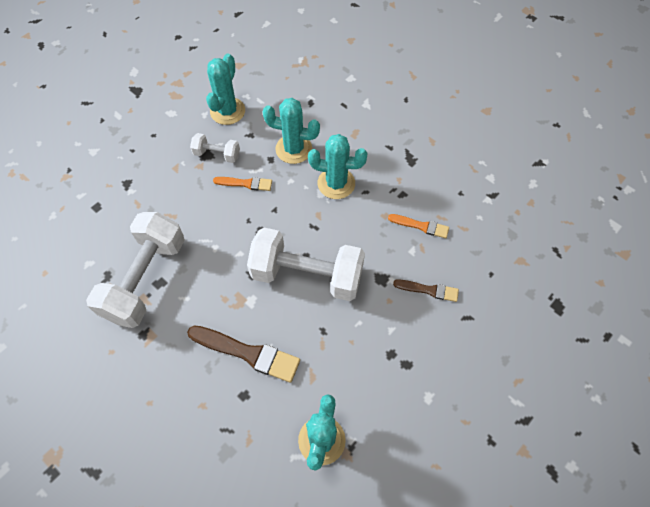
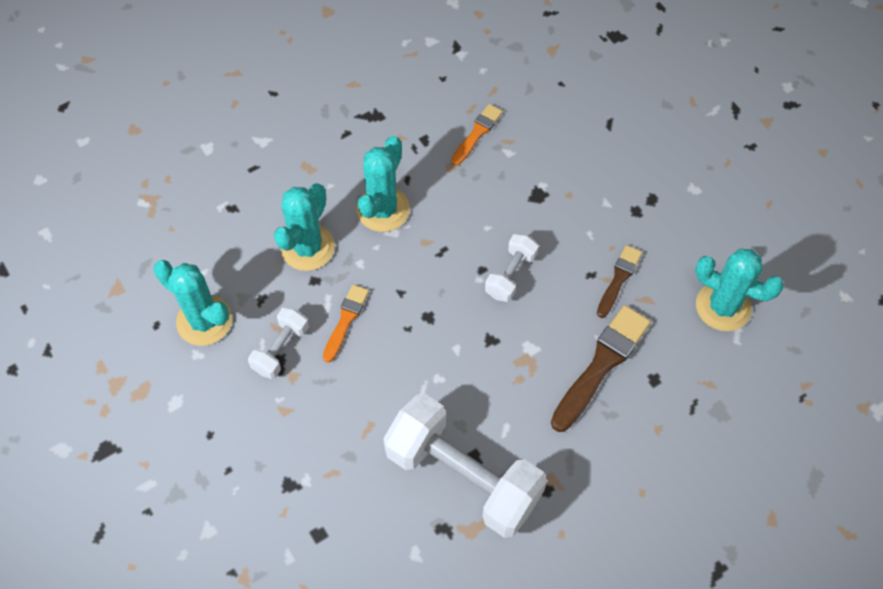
camera: 75 degrees left, 0 degrees up
(307, 275) = (510, 275): white dumbbell -> white dumbbell, size x0.47
(428, 290) = (566, 150): brown brush -> brown brush (618, 279)

